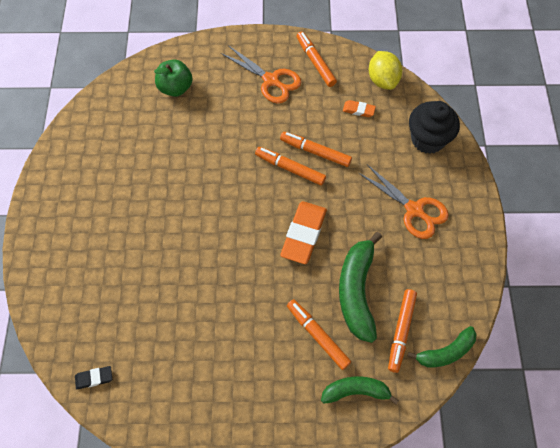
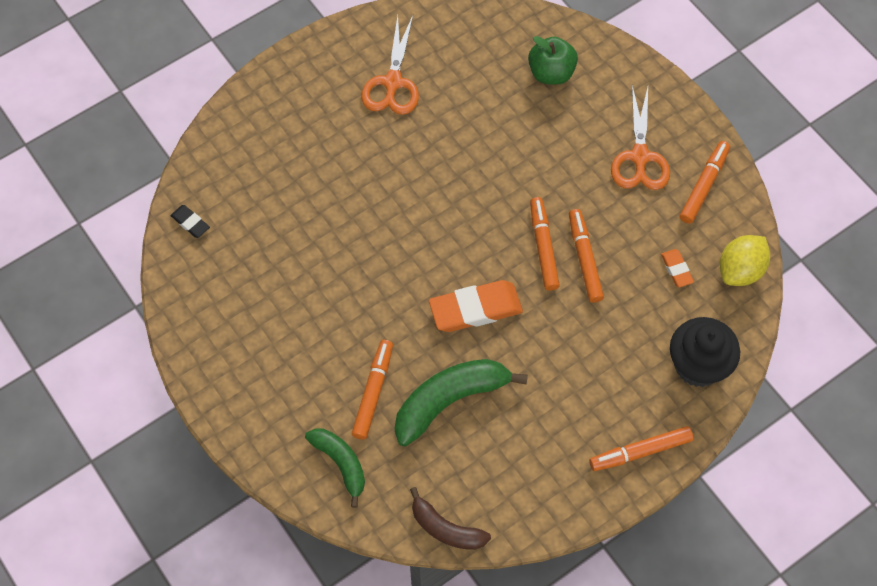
camera: 55 degrees right, 0 degrees up
(401, 331) = (436, 470): orange marker -> orange marker (640, 451)
(414, 210) = (592, 403): orange scissors -> orange scissors (392, 83)
(445, 352) = (446, 528): green banana -> brown banana

